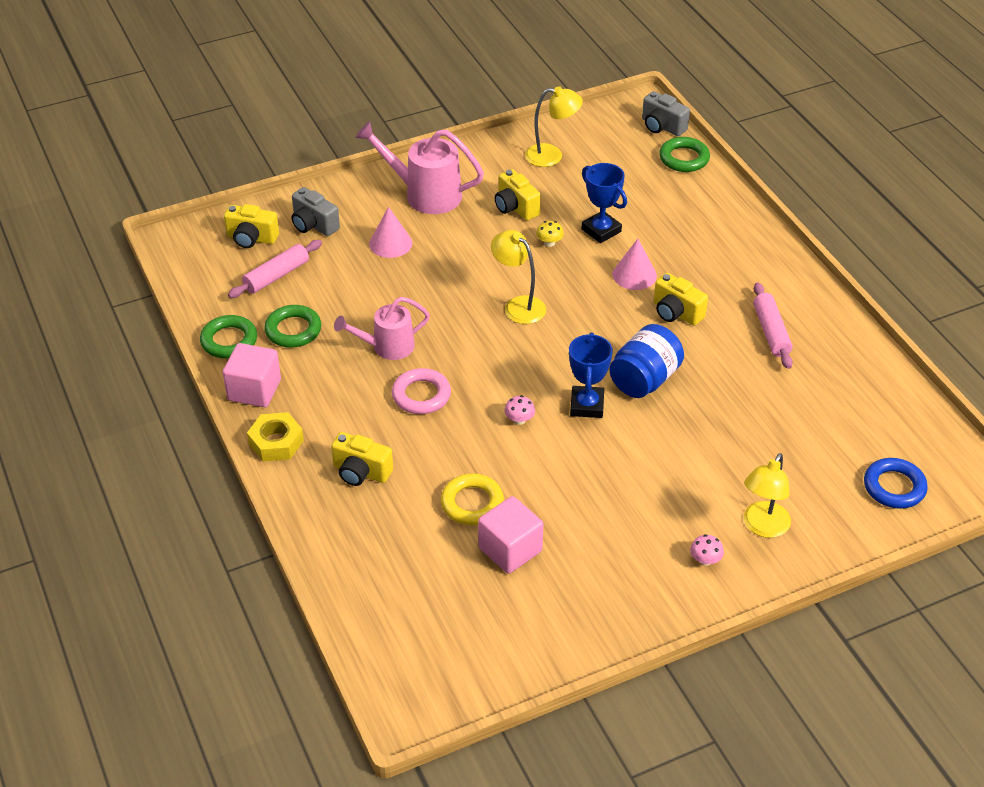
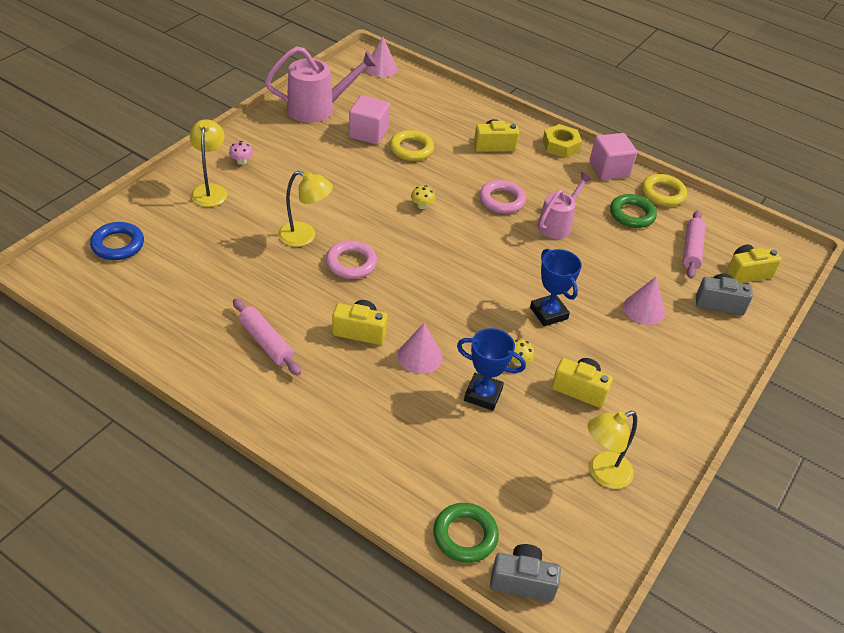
camera: 145 degrees right, 0 degrees up
(229, 341) = (663, 194): green ring -> yellow ring
(403, 675) = (381, 68): none -> pink cone
(424, 194) = (670, 371): pink watering can -> pink watering can (318, 108)
(518, 305) = (493, 290): yellow lamp -> yellow lamp (304, 236)
(519, 420) = (422, 205): pink mushroom -> yellow mushroom
(587, 405) = (382, 230): blue trophy -> blue trophy (548, 313)
(644, 380) = (351, 263): blue jar -> pink ring

